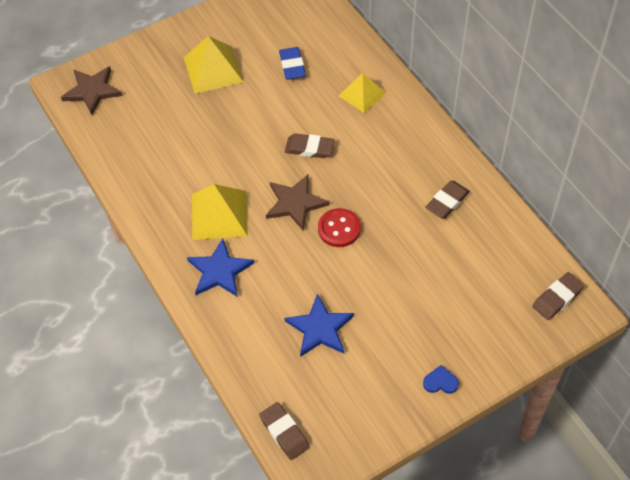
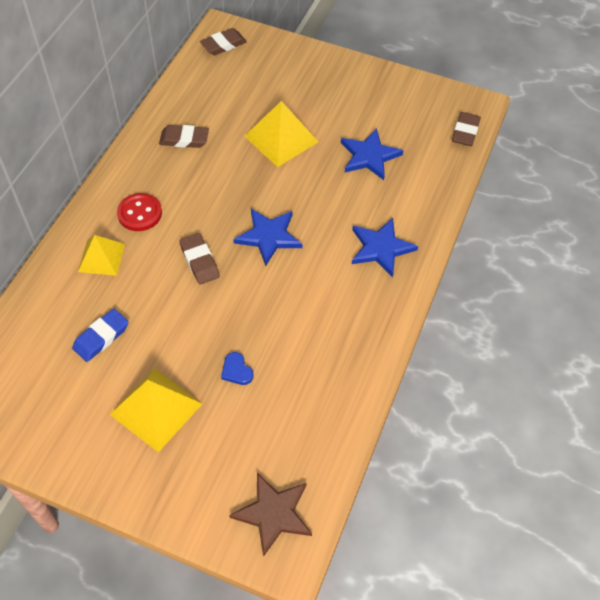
camera: 130 degrees left, 0 degrees up
(219, 215) = (328, 284): yellow pyramid -> yellow pyramid (281, 138)
(295, 203) = (268, 236): brown star -> blue star
(339, 229) = (269, 193): red button -> red button (139, 213)
(440, 382) = (347, 73): blue heart -> blue heart (236, 370)
(557, 298) = (223, 45): brown eraser -> brown eraser turned 45 degrees counterclockwise

